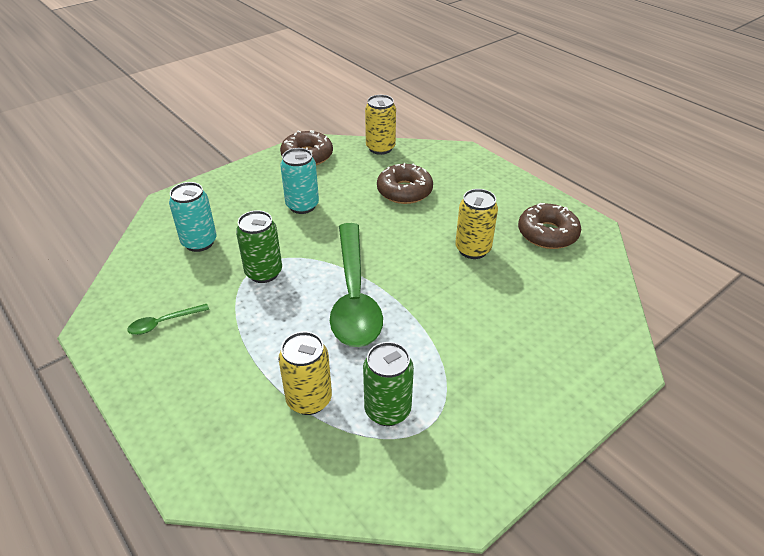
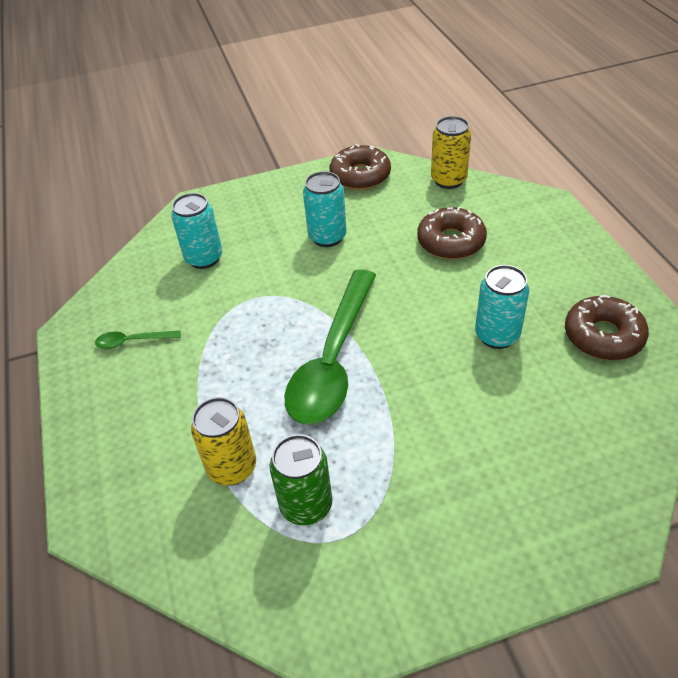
camera: 25 degrees right, 5 degrees up
(264, 273) = (252, 308): green can -> none
(473, 249) = (497, 335): yellow can -> turquoise can

